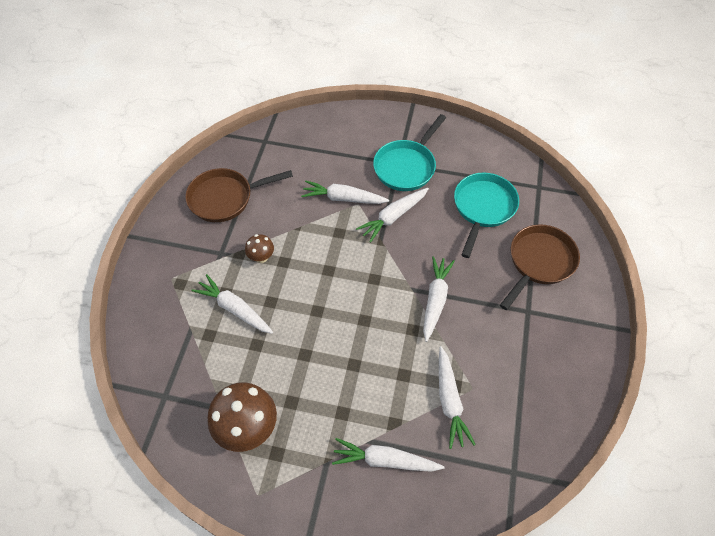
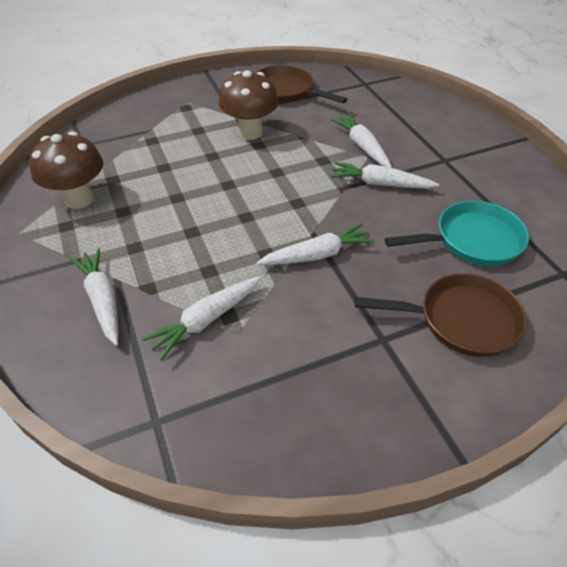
camera: 55 degrees right, 10 degrees down
(234, 309) = (187, 142): white carrot -> none
(261, 257) = (250, 132): brown mushroom -> brown mushroom, size x1.96
(406, 166) = (448, 166): turquoise pan -> none

